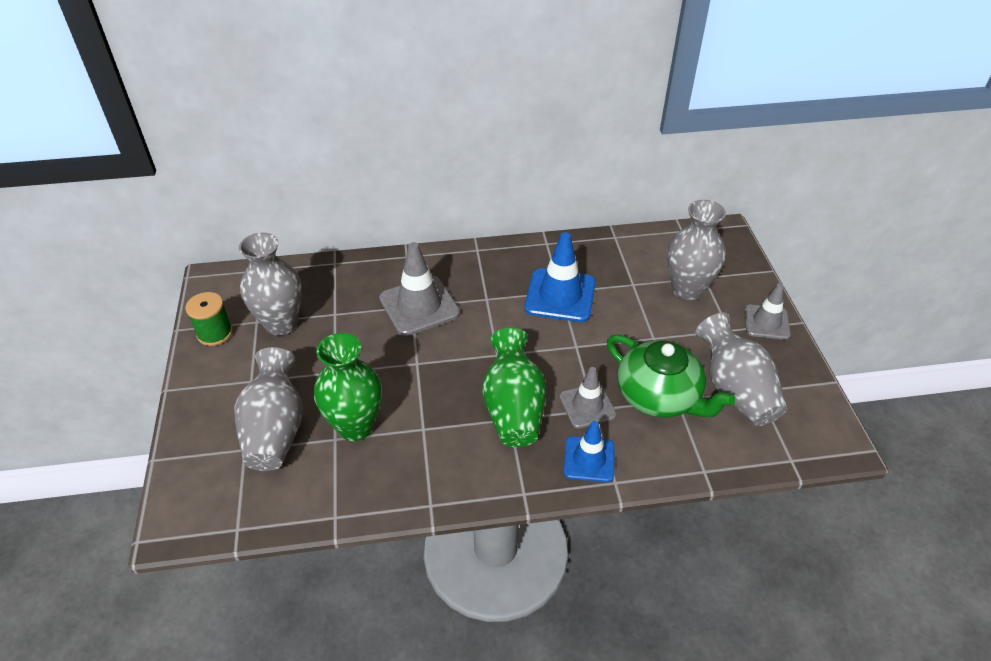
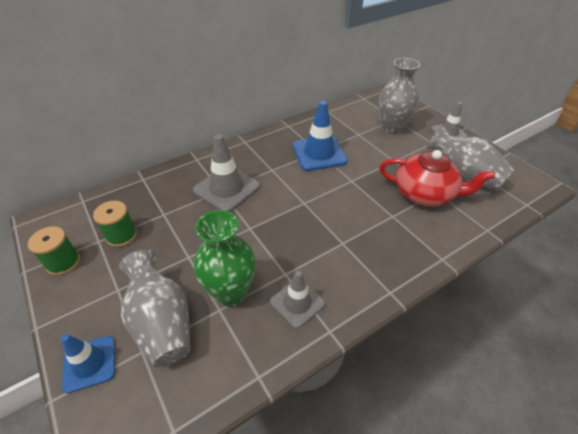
camera: 25 degrees left, 0 degrees up
(281, 324) = (121, 235): grey vase -> green spool
(513, 408) = (340, 235): green vase -> none
(587, 406) = (387, 215): grey traffic cone -> grey traffic cone (297, 303)
(589, 459) = (414, 250): blue traffic cone -> blue traffic cone (89, 363)
(659, 396) = (425, 194): green teapot -> red teapot

